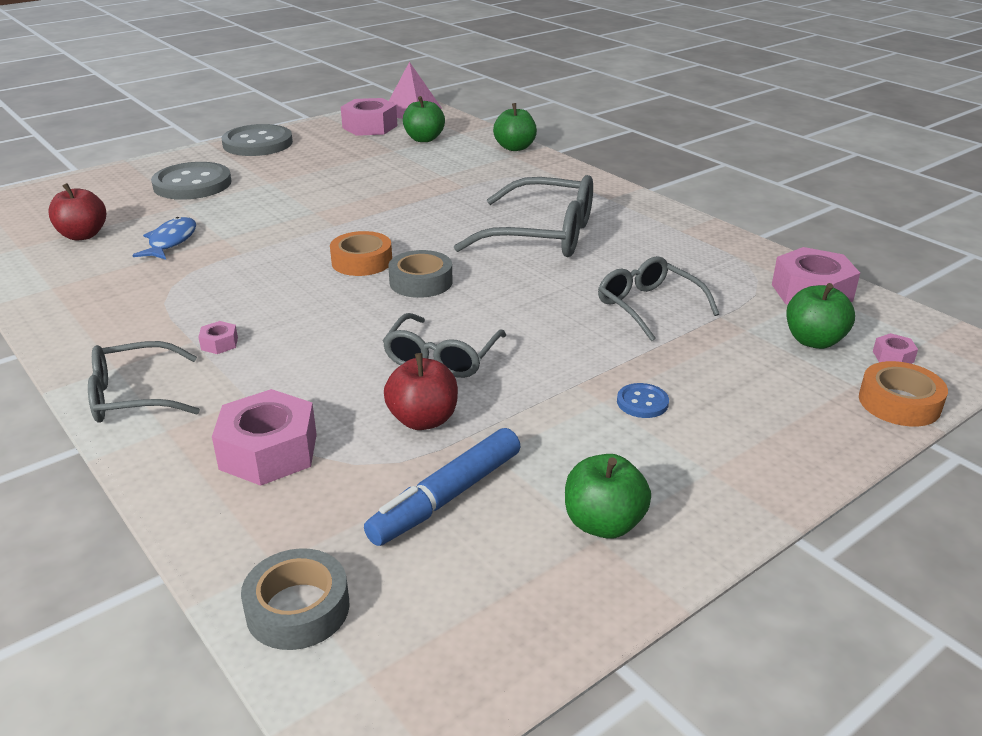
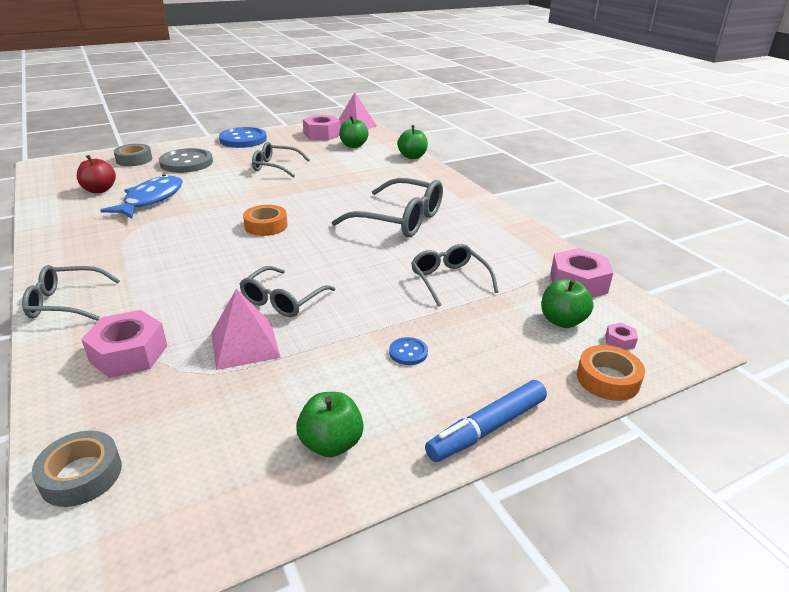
camera: 10 degrees right, 0 degrees up
(171, 241) = (151, 199): blue fish -> blue fish, size x1.57
(219, 343) = (141, 272): pink nut -> none
(258, 143) = (243, 139): grey button -> blue button
(328, 178) = (275, 167): none -> grey glasses
(421, 282) = (298, 244): grey tape -> grey tape (134, 160)
(423, 420) = (245, 345): red apple -> pink pyramid
(447, 497) = (230, 405): blue marker -> blue marker (487, 428)

